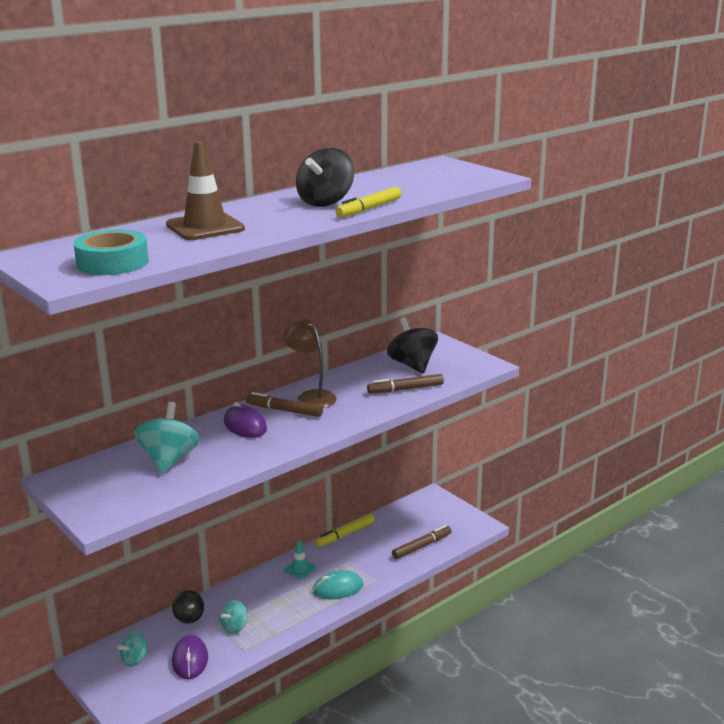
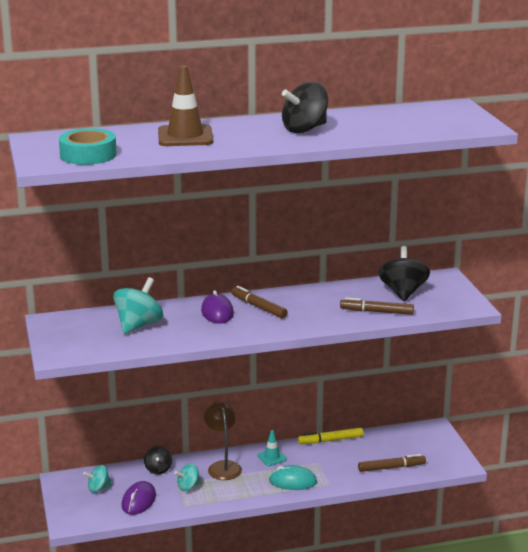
camera: 25 degrees right, 0 degrees up
(311, 396) = (290, 301): brown lamp -> brown lamp (223, 466)
(369, 209) = (332, 141): yellow marker -> none

